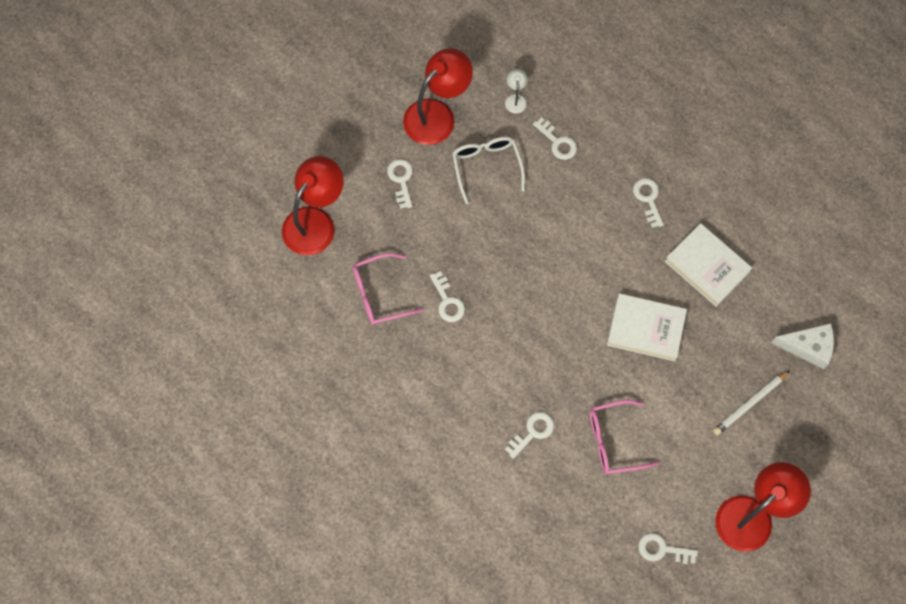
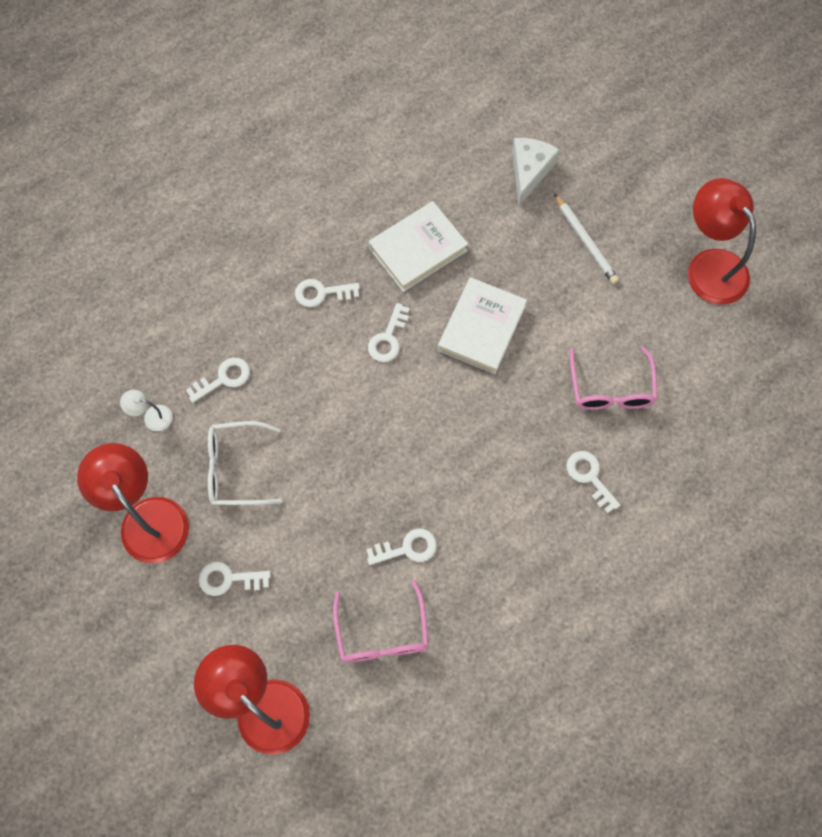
camera: 80 degrees left, 0 degrees up
(662, 549) = (740, 364): white key -> white key (388, 338)

